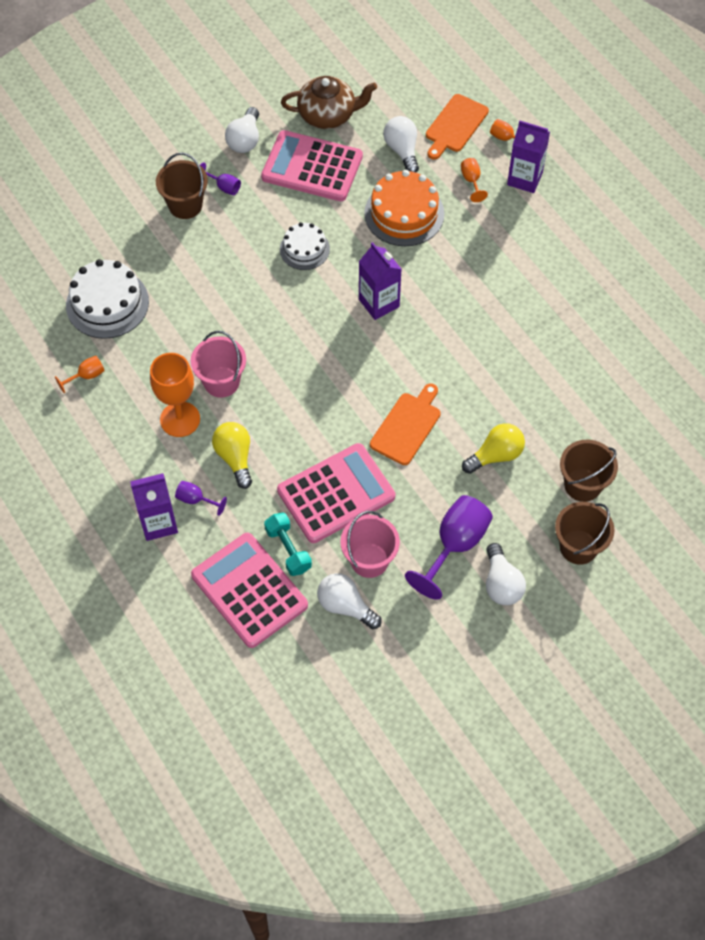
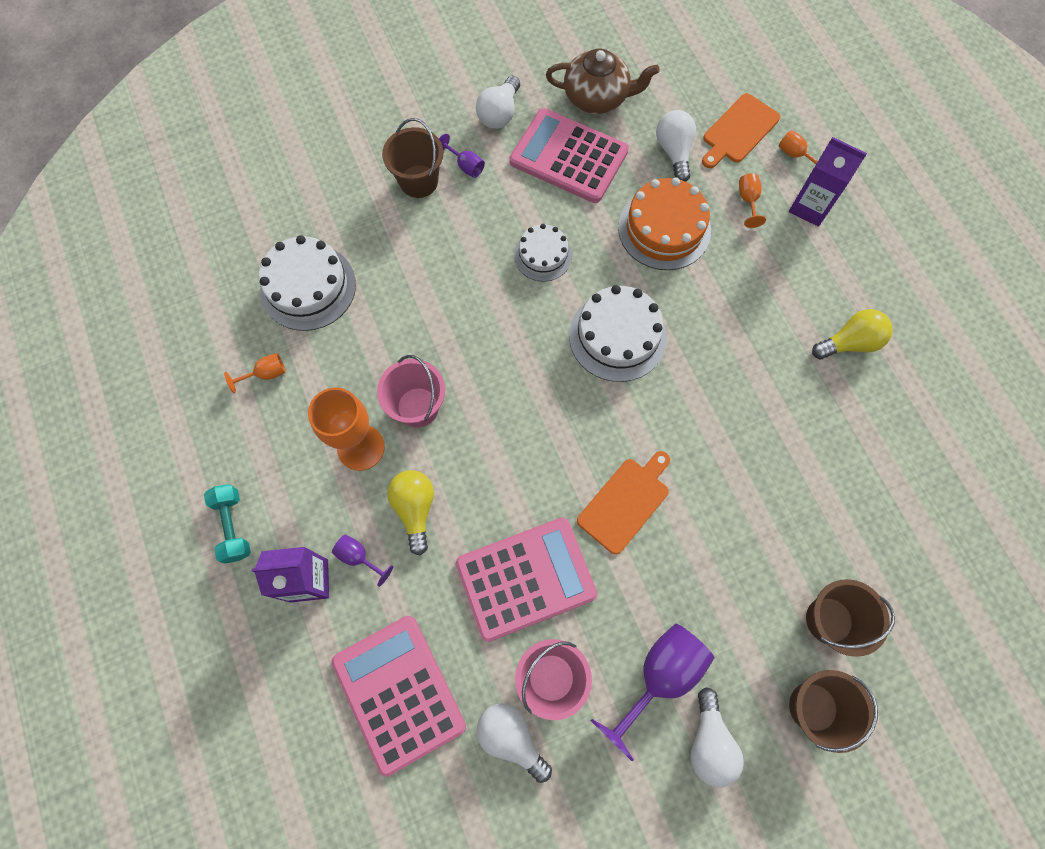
camera: 10 degrees right, 10 degrees up
(288, 549) = (455, 645): turquoise dumbbell -> turquoise dumbbell (233, 526)
(379, 303) = (617, 336): purple carton -> white cake
(495, 455) = (727, 560): yellow light bulb -> yellow light bulb (849, 343)

